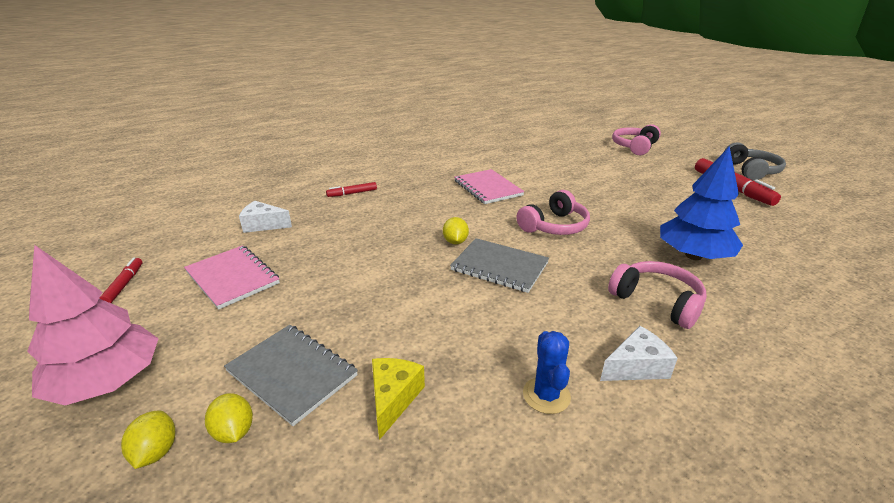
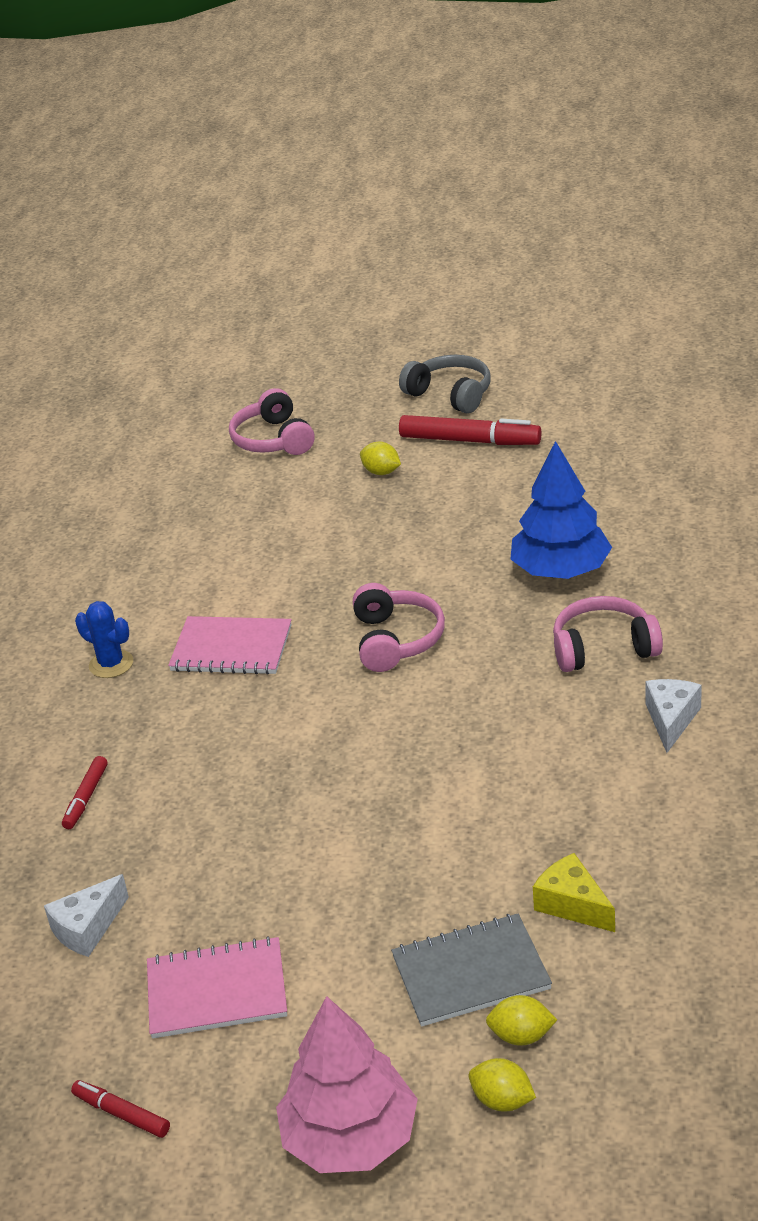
camera: 50 degrees left, 5 degrees up
(455, 242) = (341, 745): yellow lemon -> yellow lemon (381, 472)
(499, 267) = (434, 731): grey notebook -> none
(546, 395) = (654, 797): blue cactus -> blue cactus (111, 664)

